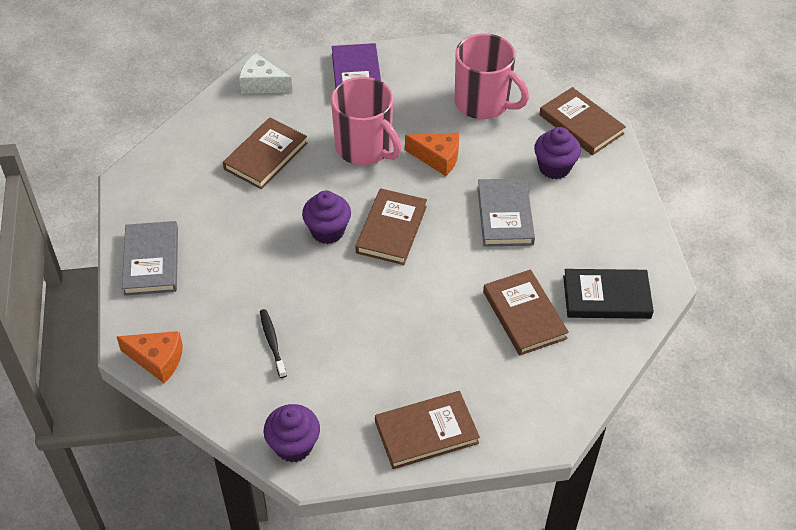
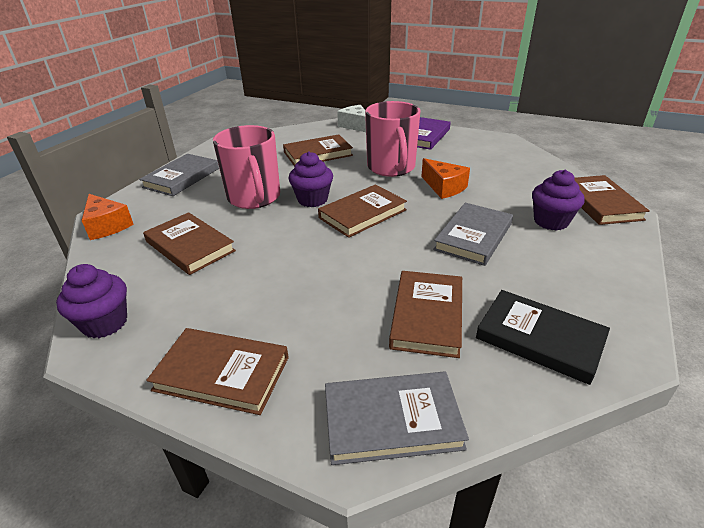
camera: 35 degrees right, 15 degrees down
(272, 342) = (190, 246): black toothbrush -> brown book
(483, 103) = (512, 170): pink mug -> pink mug (254, 198)
(557, 403) = (392, 420): none -> grey book

